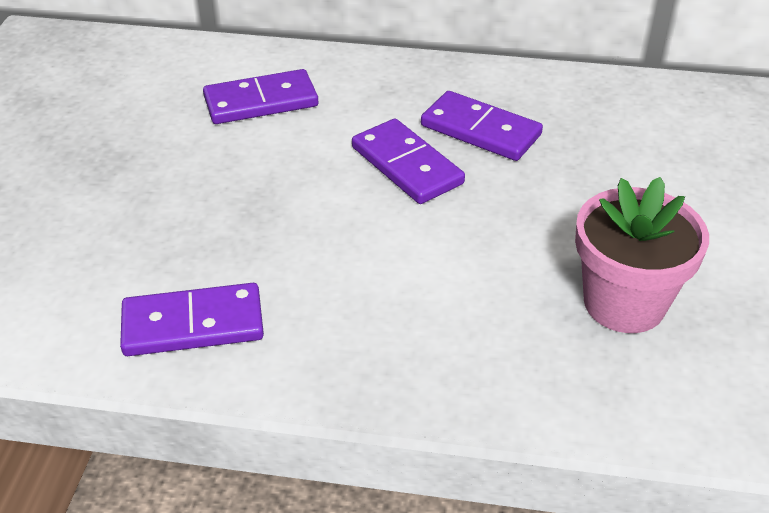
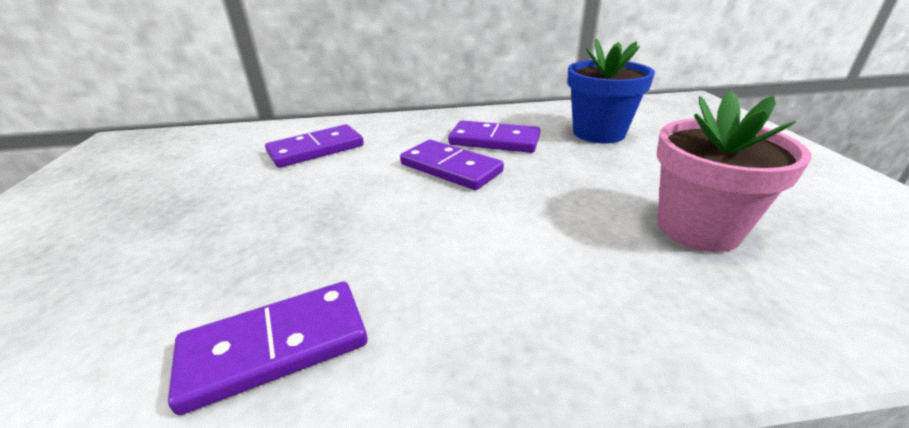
camera: 15 degrees left, 10 degrees down
(624, 144) = (598, 133): none -> blue flower pot

